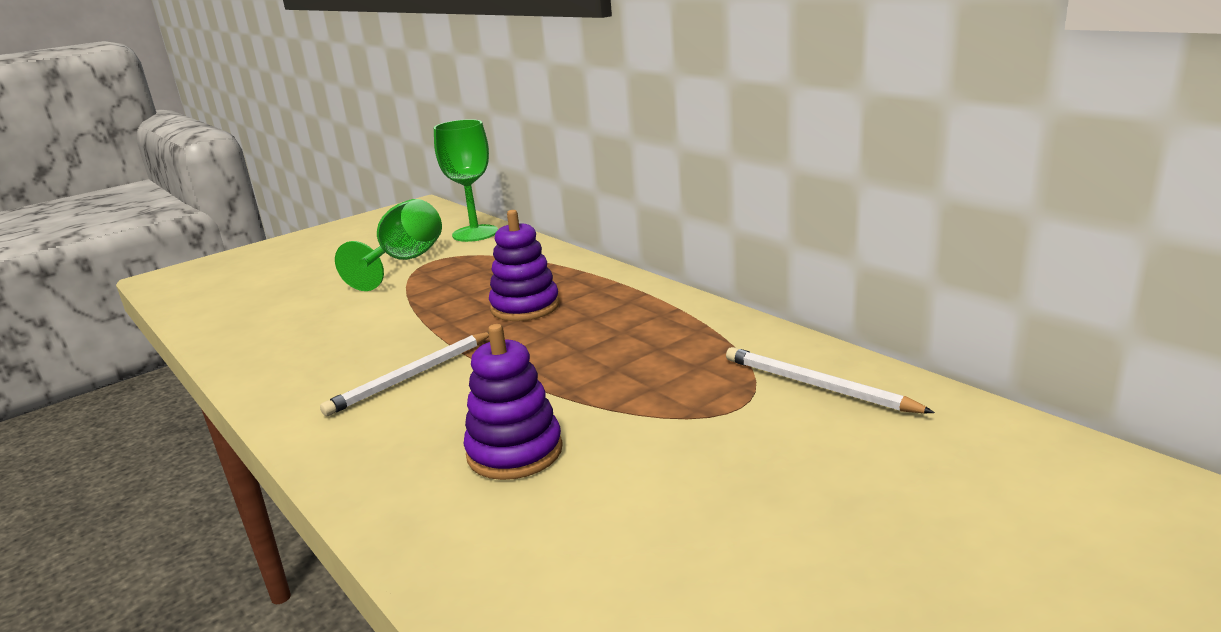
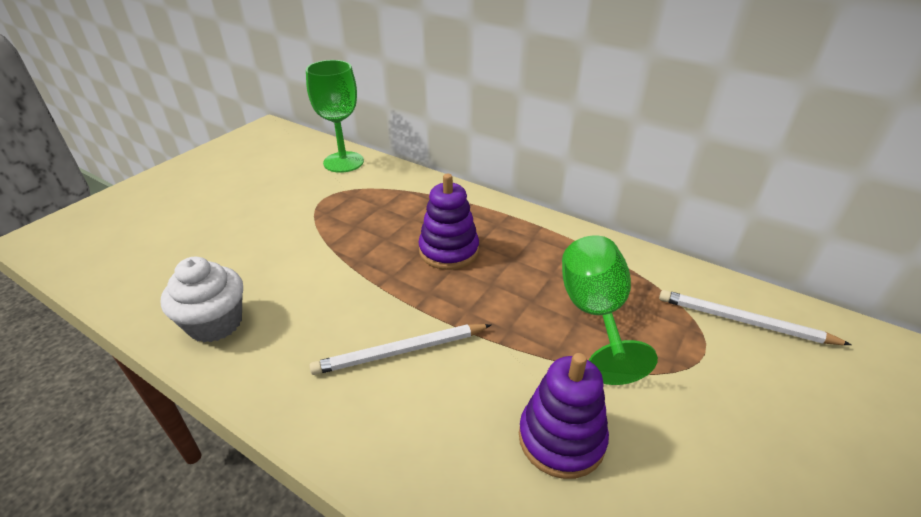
camera: 20 degrees left, 15 degrees up
(262, 343) = (215, 323): none -> white cupcake
(404, 262) = (297, 201): green goblet -> green goblet (595, 314)
(411, 376) = (400, 352): white pencil -> white pencil turned 45 degrees clockwise

